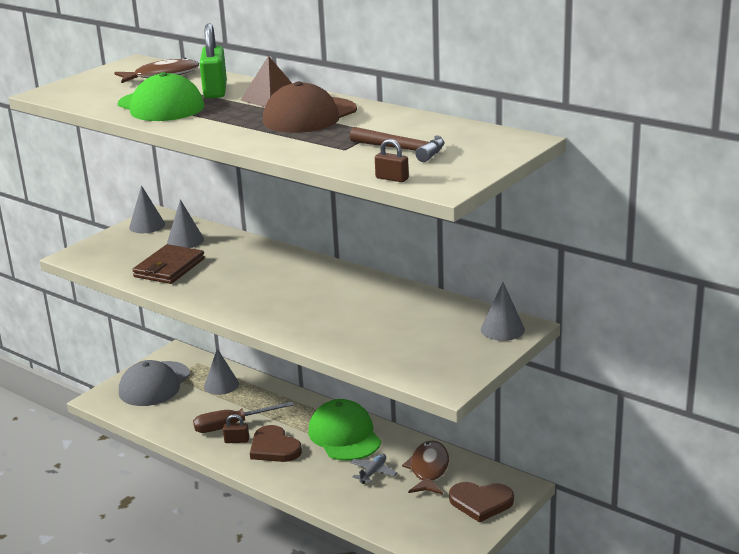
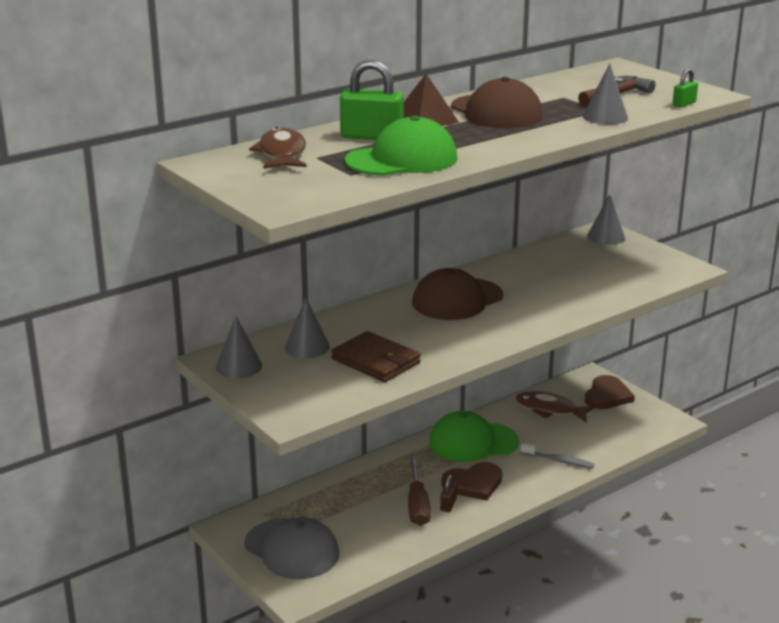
camera: 75 degrees left, 0 degrees up
(221, 385) = (327, 502): grey cone -> grey cone (605, 117)
(300, 280) = (457, 299): none -> brown cap
(333, 489) = (559, 461): none -> grey toothbrush
(373, 472) = (542, 437): grey plane -> none
(392, 178) = (684, 104): brown padlock -> green padlock

